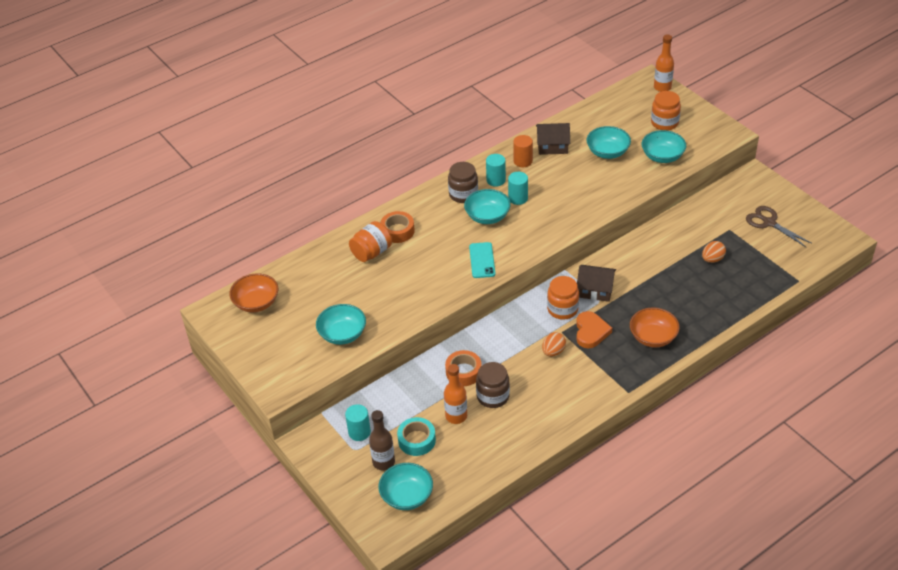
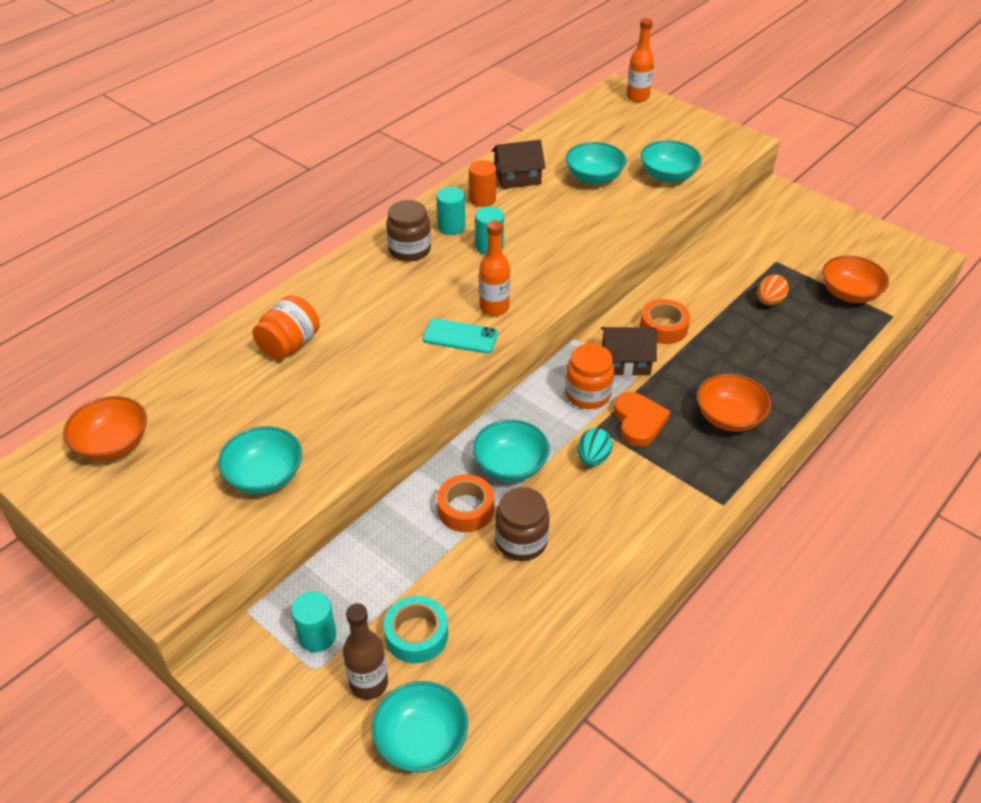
camera: 15 degrees left, 0 degrees up
(397, 231) = (323, 310): orange tape -> orange tape (663, 327)
(456, 416) = (471, 583): orange bottle -> orange bottle (494, 308)
(482, 260) = (460, 336): turquoise phone -> turquoise phone turned 60 degrees counterclockwise
(487, 216) = (452, 275): turquoise bowl -> turquoise bowl (510, 465)
(553, 351) = (593, 458): orange egg -> turquoise egg
(664, 123) = (655, 136): orange jar -> none
(769, 223) = (823, 247): brown scissors -> none
(773, 260) = (849, 293): none -> orange bowl

